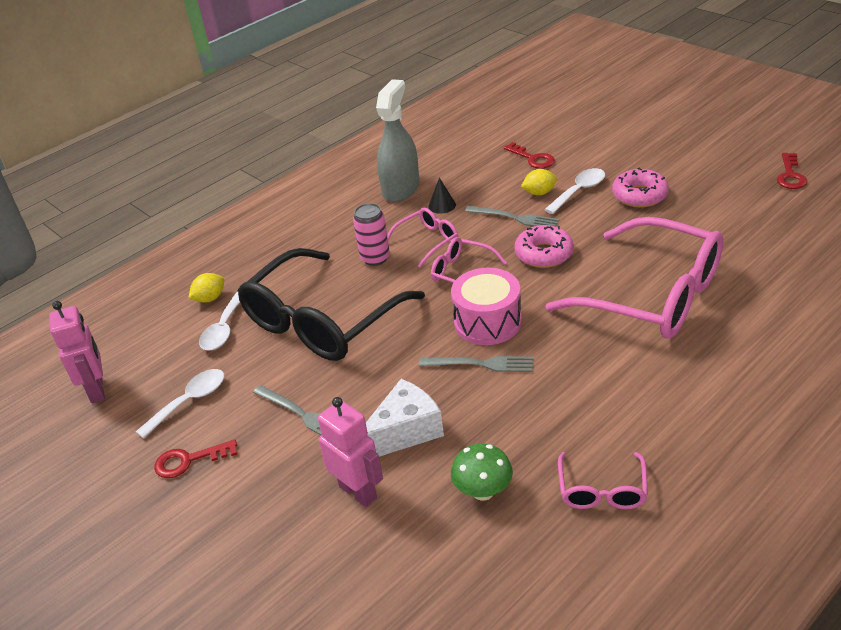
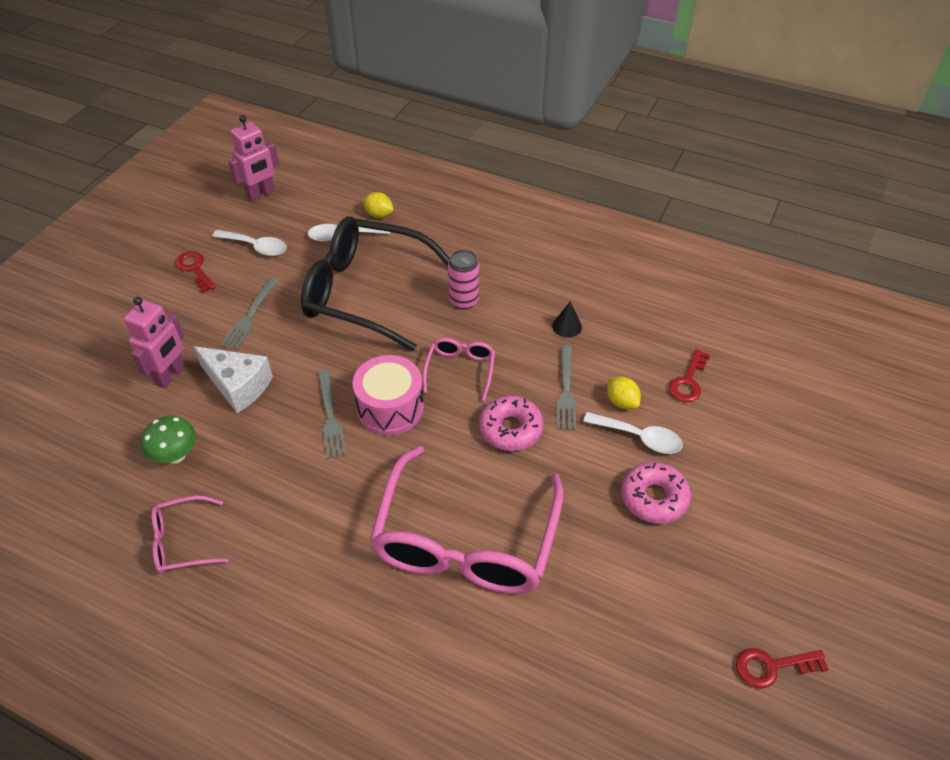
camera: 65 degrees right, 10 degrees up
(401, 188) = (584, 287): grey spray bottle -> none
(427, 241) = (502, 331): pink glasses -> none

